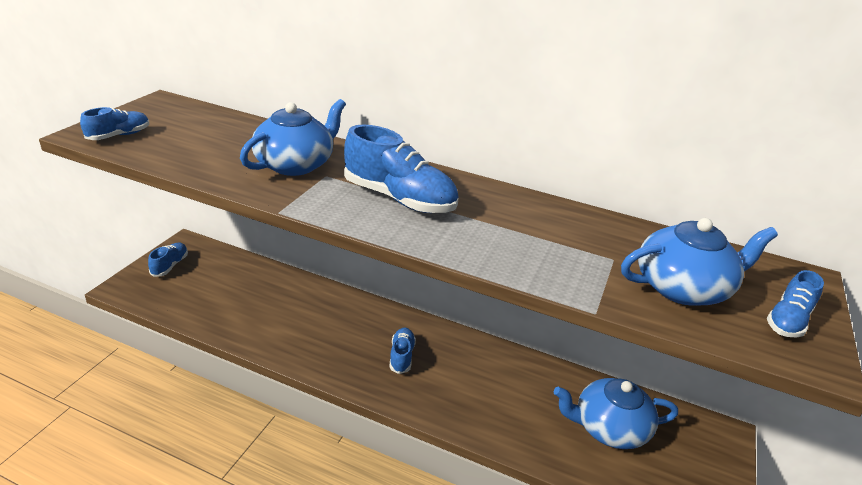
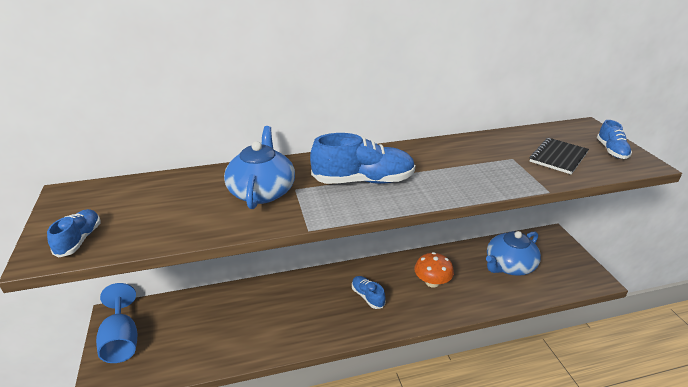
camera: 35 degrees left, 0 degrees up
(170, 265) = (122, 340): blue shoe -> blue goblet
(488, 385) = (432, 282): none -> orange mushroom
(683, 288) = (558, 157): blue teapot -> black notebook

